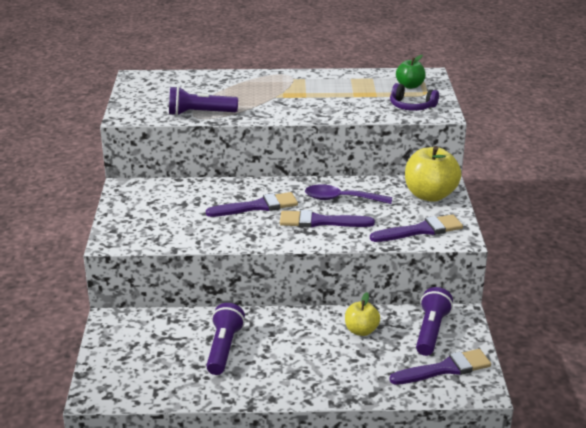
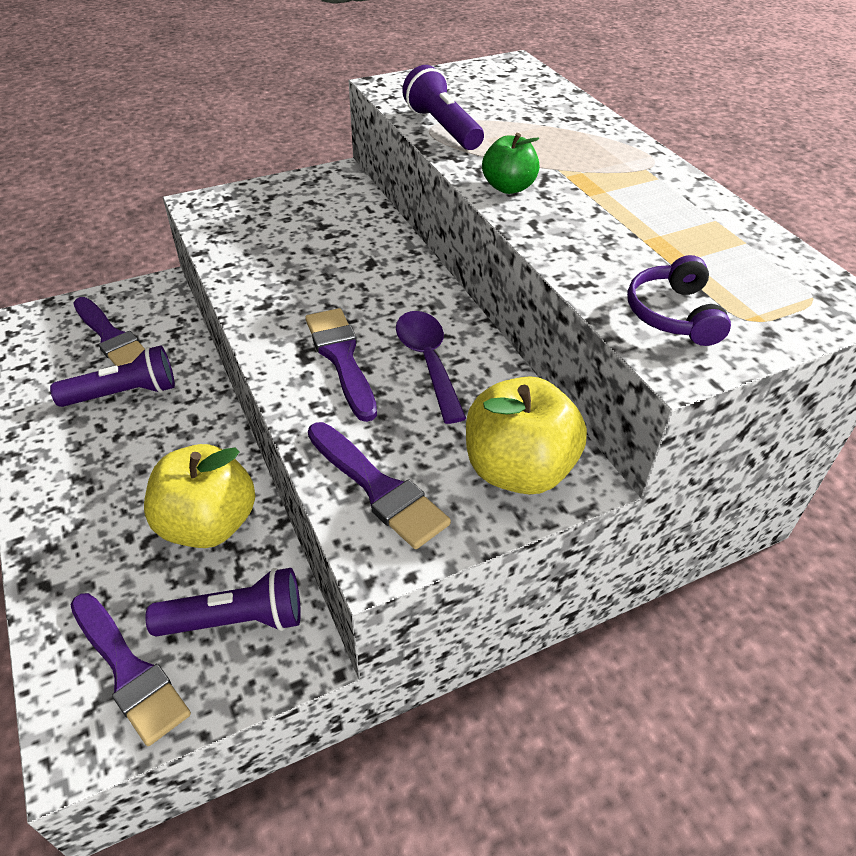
camera: 65 degrees right, 15 degrees up
(257, 206) = (351, 286): purple brush -> purple brush (111, 337)
(361, 331) = (208, 524): yellow apple -> yellow apple, size x1.73
(410, 86) = (764, 292): green apple -> green apple (508, 187)

